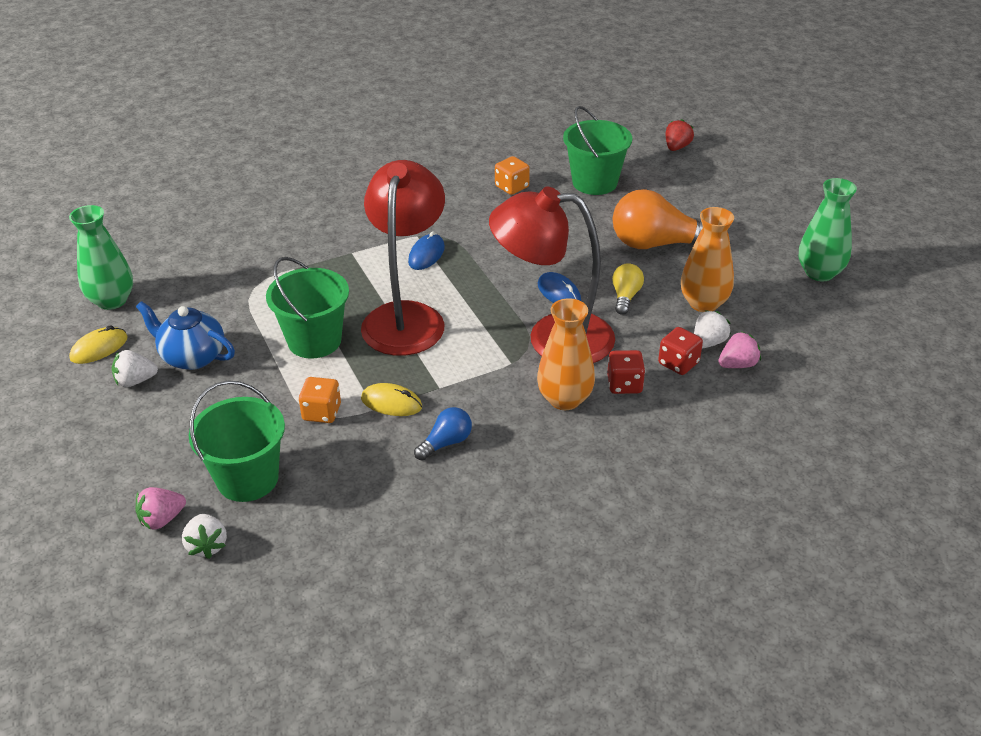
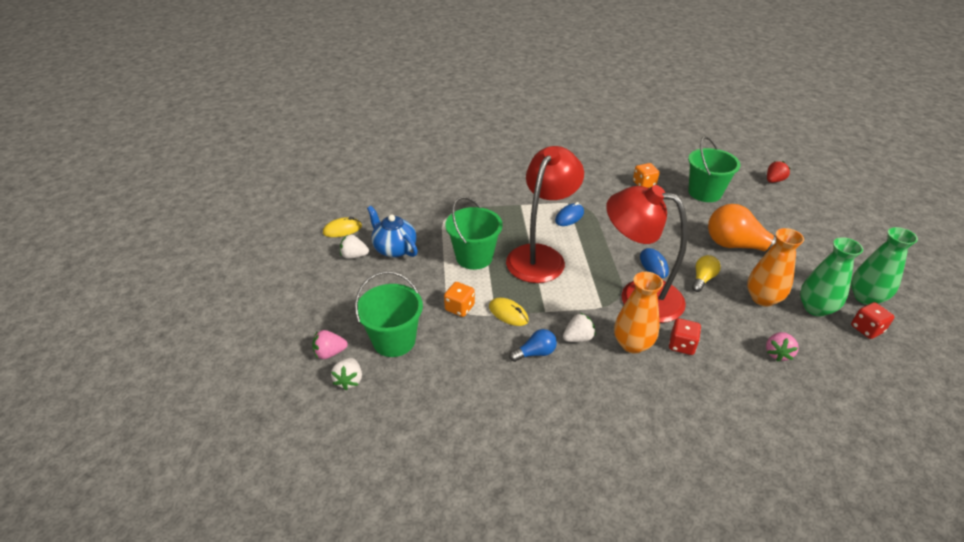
camera: 20 degrees right, 0 degrees up
(112, 300) = (363, 202): green vase -> green vase (815, 308)
(678, 363) = (729, 340): red dice -> red dice (866, 329)
(708, 342) = (758, 330): white strawberry -> white strawberry (578, 338)
(737, 364) = (777, 353): pink strawberry -> pink strawberry turned 120 degrees clockwise

